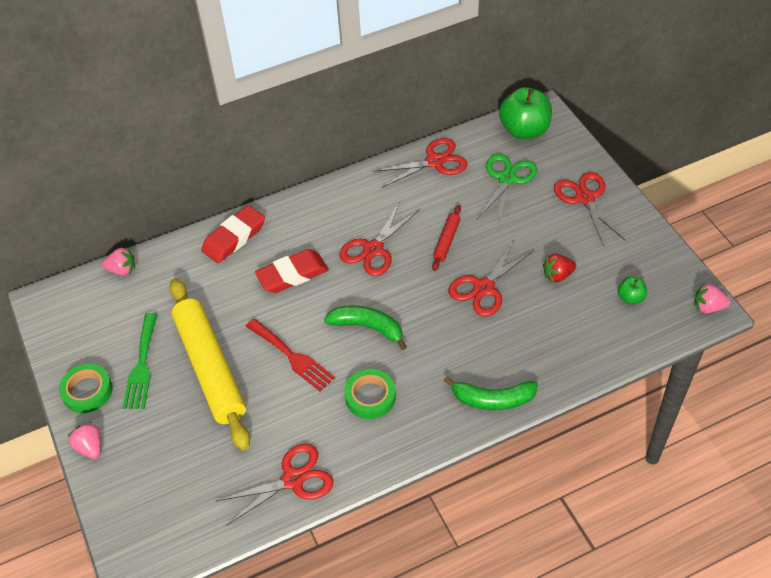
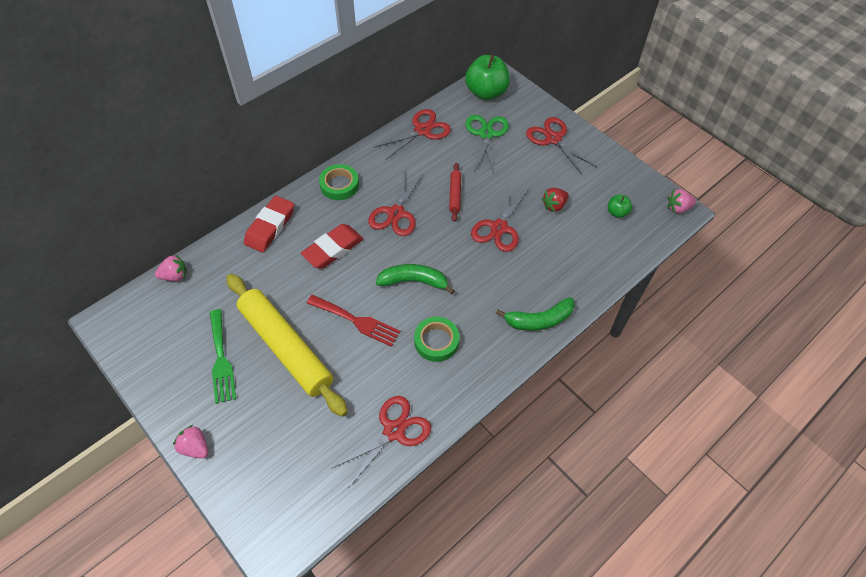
camera: 20 degrees left, 5 degrees up
(87, 391) = (176, 395): green tape -> green tape (339, 185)

